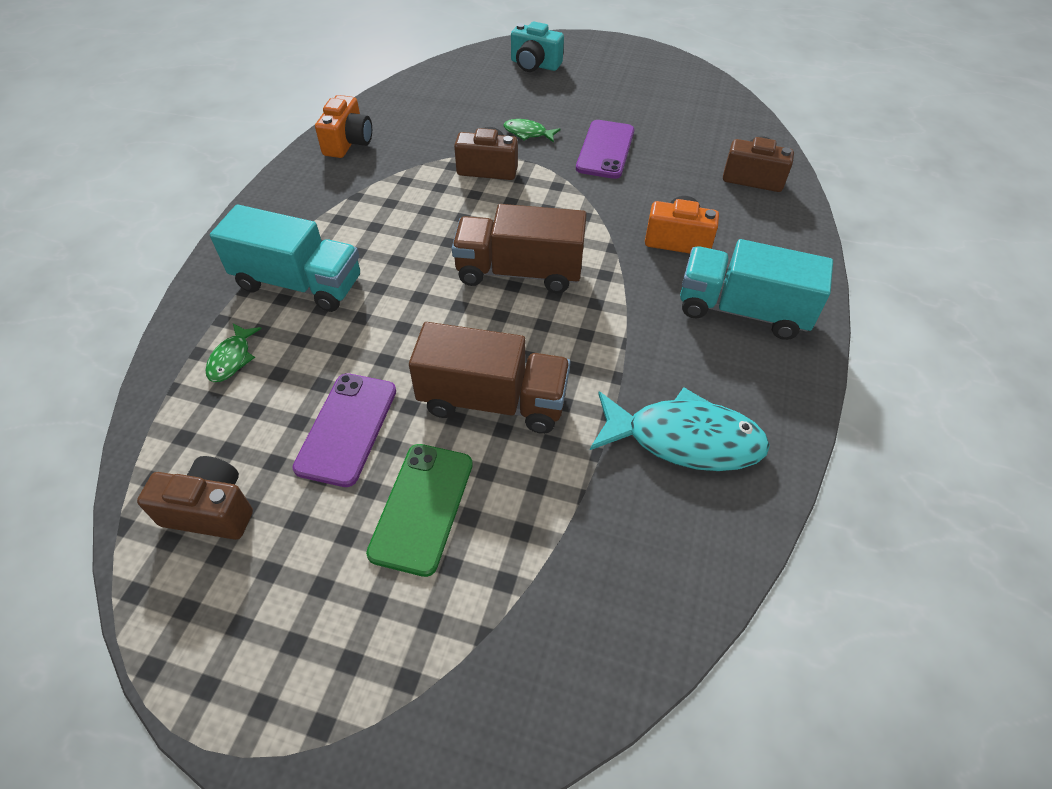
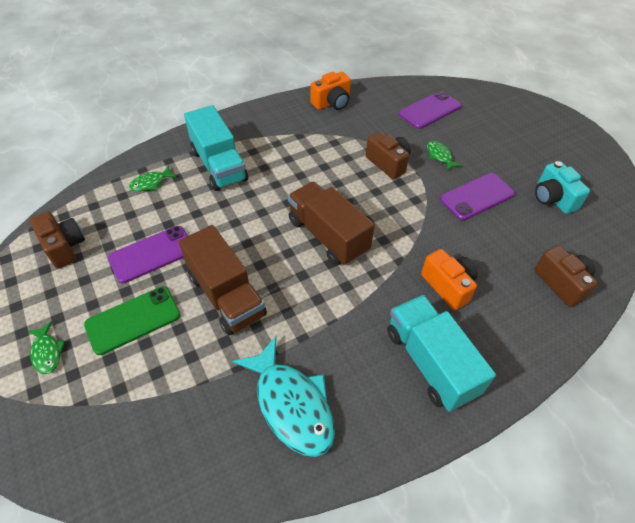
camera: 45 degrees right, 0 degrees up
(363, 630) = (47, 352): none -> green fish
(463, 96) = (429, 110): none -> purple phone
(534, 65) = (501, 114): turquoise camera -> turquoise camera (553, 198)

